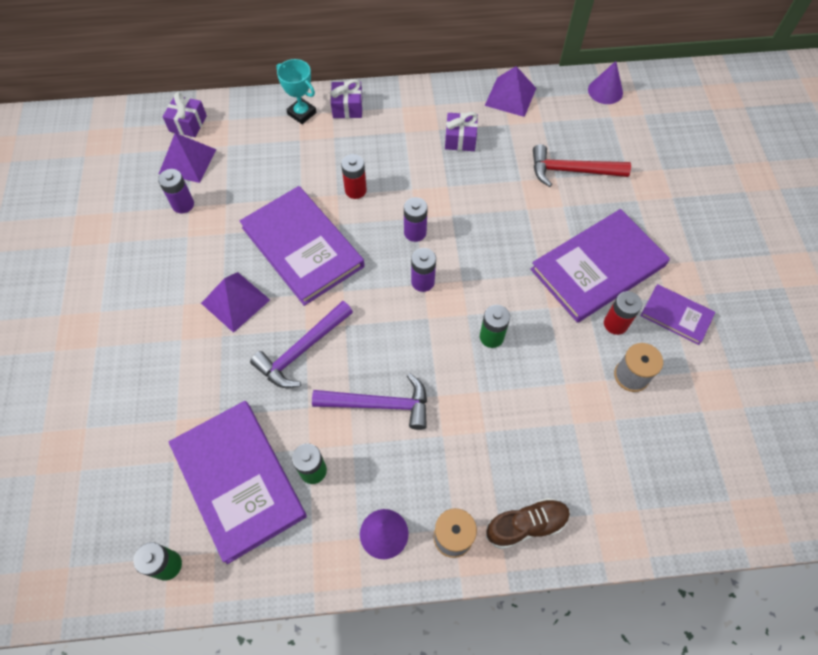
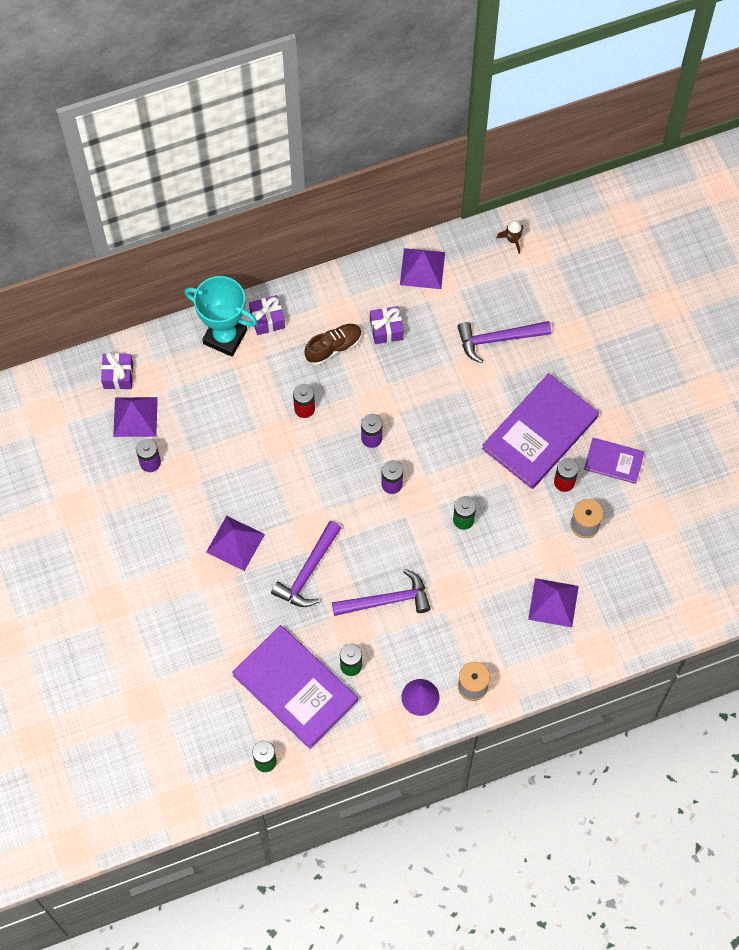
camera: 15 degrees left, 5 degrees up
(302, 113) = (225, 337): turquoise trophy -> turquoise trophy, size x1.59
(303, 247) = (275, 477): purple book -> none
(526, 525) = (525, 663): brown shoe -> brown shoe (333, 347)
(572, 171) = (498, 339): red hammer -> purple hammer
(576, 457) = (553, 602): none -> purple pyramid
(605, 91) = (512, 240): purple cone -> brown rocket

